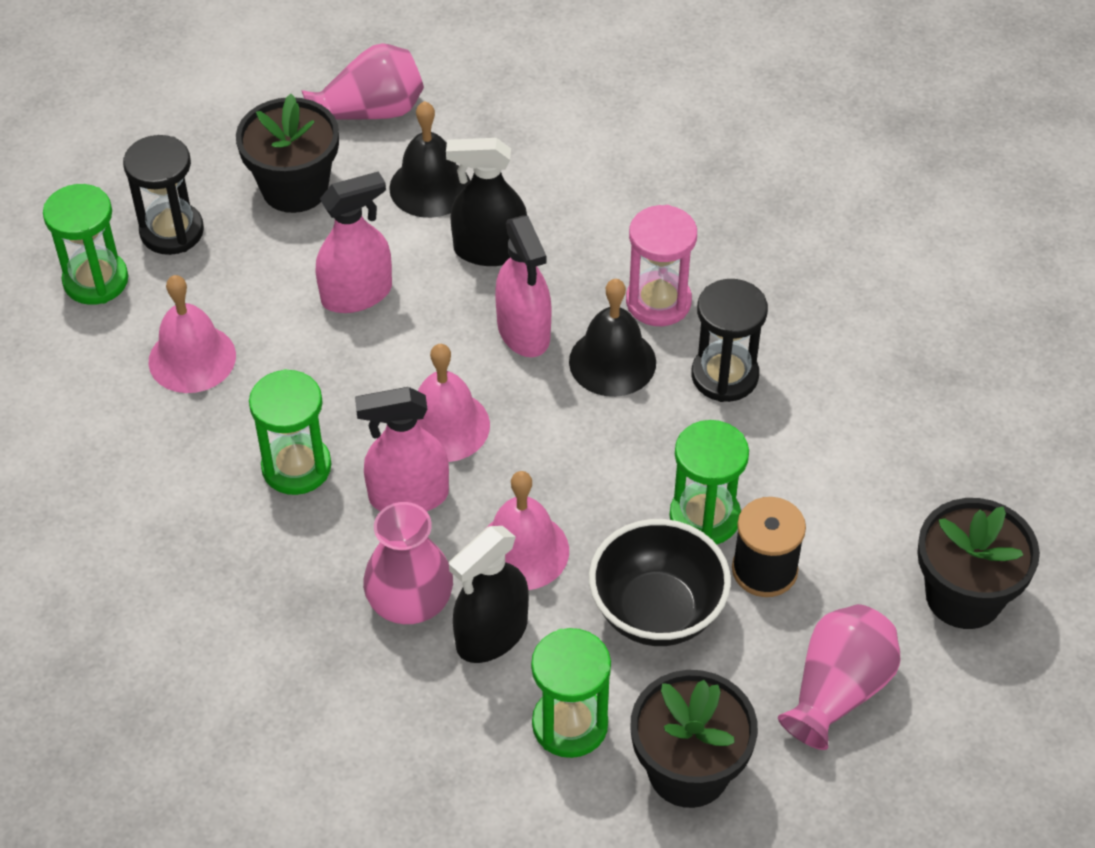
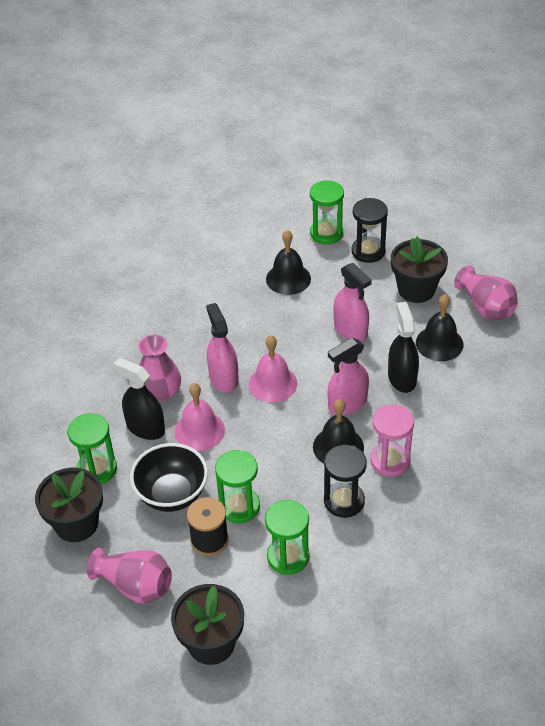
camera: 80 degrees right, 5 degrees down
(192, 358) = (288, 278): pink bell -> black bell
(296, 467) = (231, 332): green hourglass -> green hourglass (288, 557)

